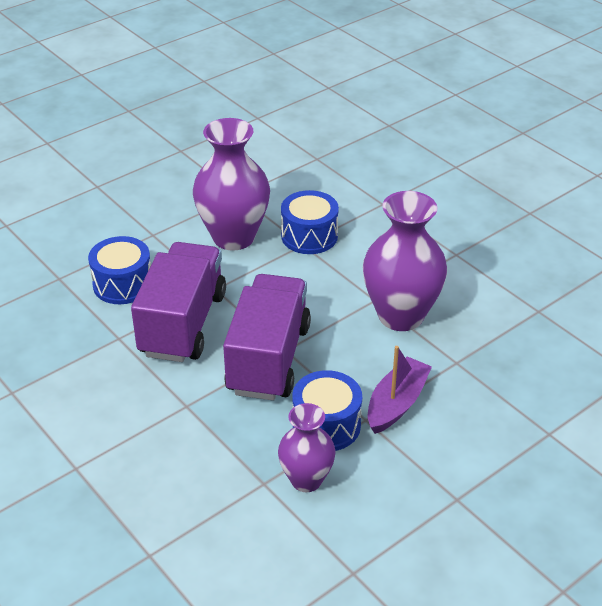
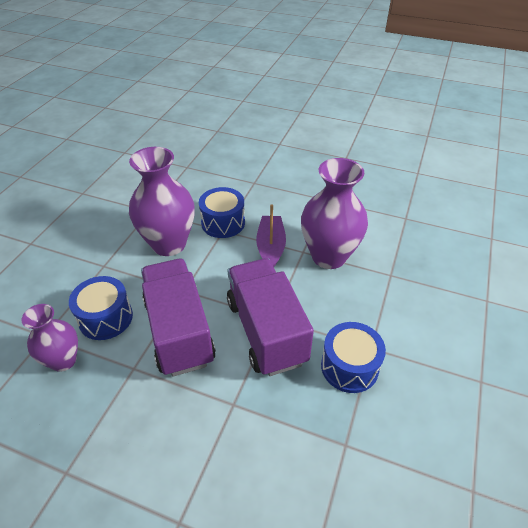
camera: 30 degrees left, 5 degrees up
(306, 480) = (373, 423): purple vase -> purple vase (63, 360)
(396, 403) = (380, 324): purple boat -> purple boat (270, 247)

